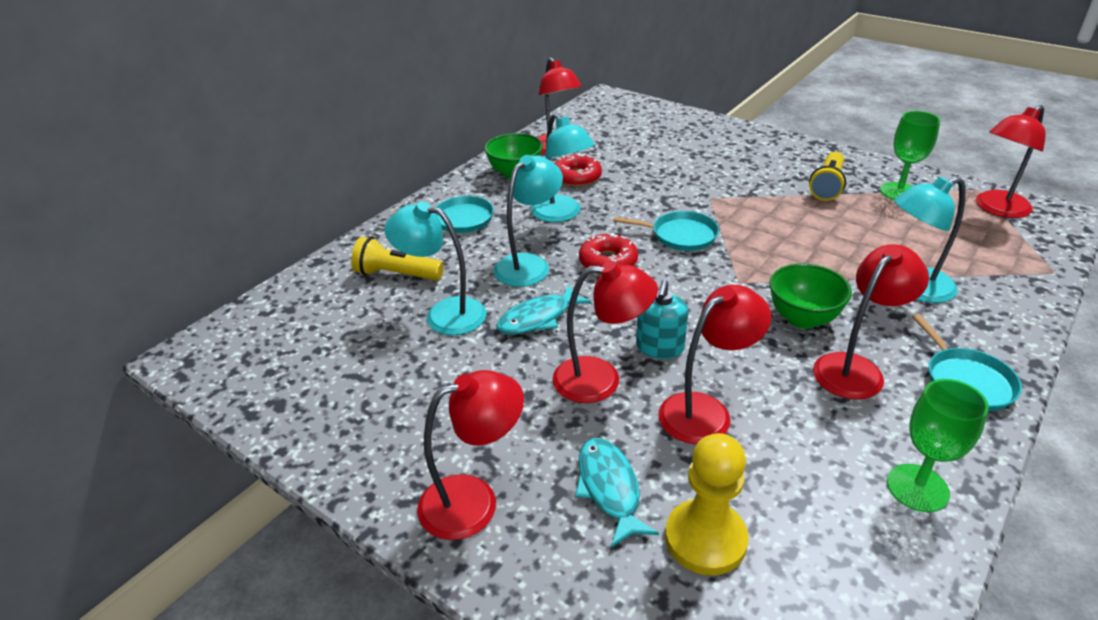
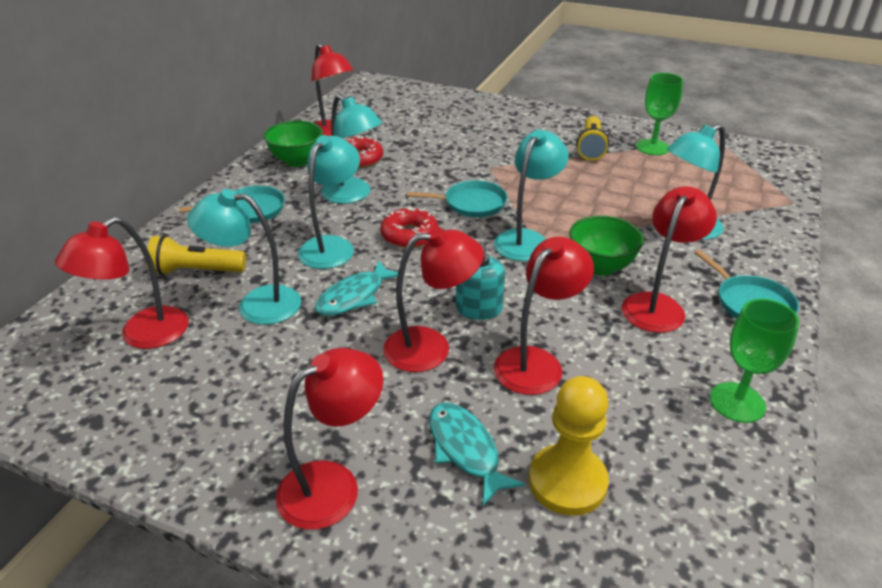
camera: 15 degrees left, 0 degrees up
(729, 280) = (526, 239): none -> turquoise lamp
(996, 209) = (734, 154): red lamp -> red lamp (142, 335)

